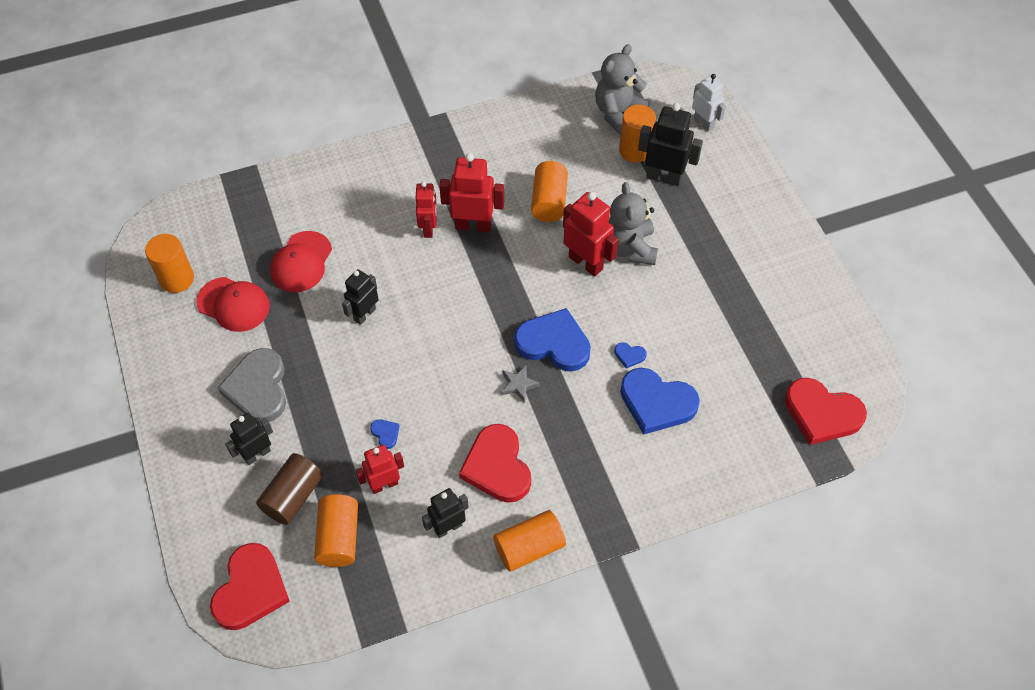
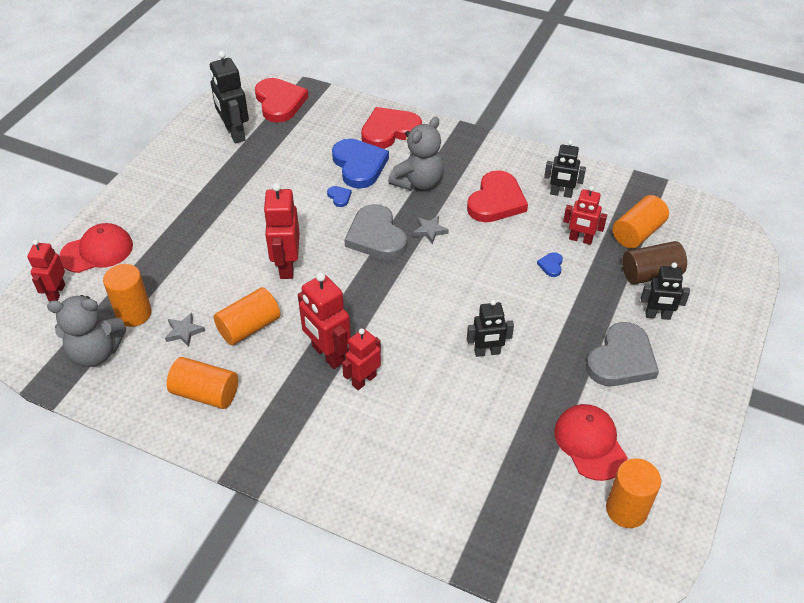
camera: 135 degrees left, 10 degrees down
(250, 589) = (720, 245): red heart -> red heart (389, 131)
(301, 262) = (498, 435): red cap -> red cap (97, 251)
(529, 547) = (522, 156): orange cylinder -> orange cylinder (205, 393)
(554, 343) = (376, 236): blue heart -> grey heart
(586, 166) = (184, 331): none -> grey star
(629, 248) = (245, 253): grey teddy bear -> grey teddy bear (418, 182)
(664, 177) = (148, 278): black robot -> black robot (234, 133)
(704, 123) = (56, 293): white robot -> red robot

